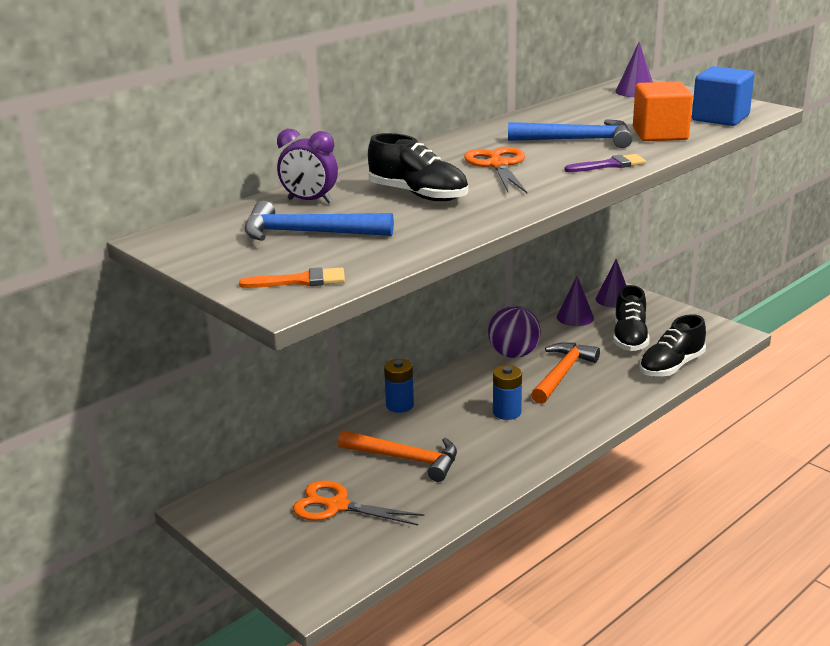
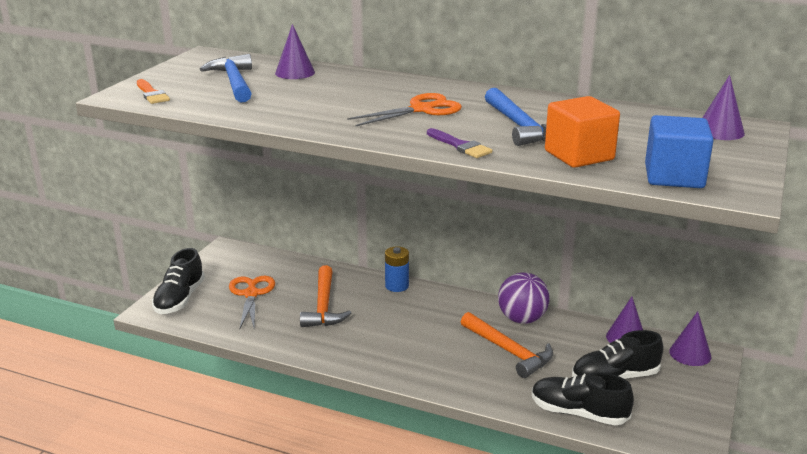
camera: 65 degrees right, 0 degrees up
(310, 201) = (295, 72): purple clock -> purple cone
(418, 195) = (329, 97): black shoe -> black shoe (179, 299)
(507, 412) = (421, 336): blue battery -> none
(562, 374) = (508, 351): orange hammer -> orange hammer turned 45 degrees clockwise

